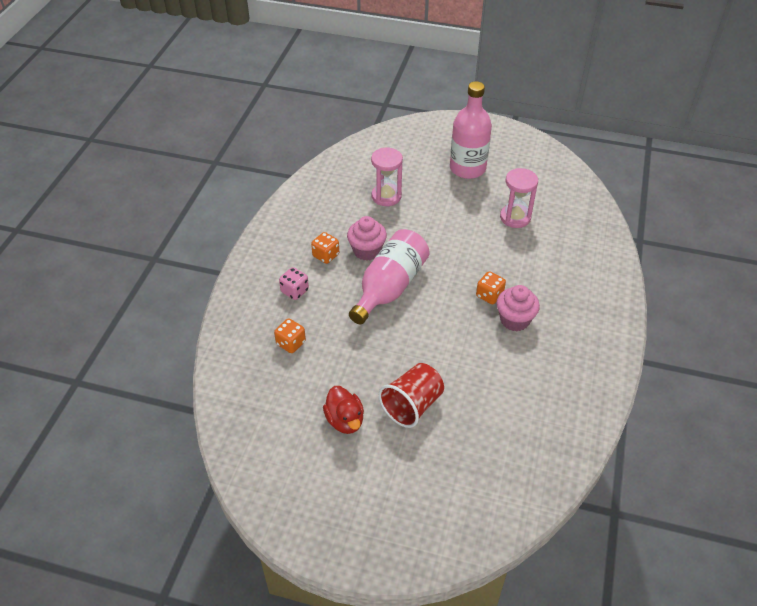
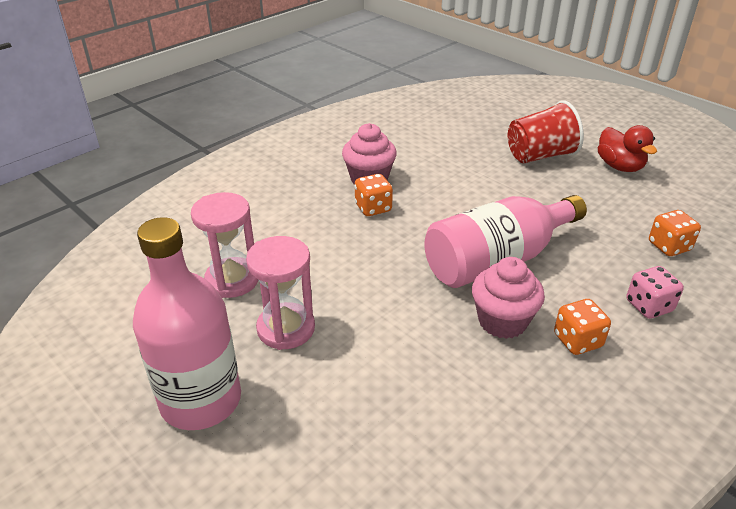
camera: 150 degrees left, 10 degrees down
(345, 420) = (619, 166): red duck -> red duck turned 150 degrees clockwise
(386, 196) = (403, 408): pink hourglass -> pink hourglass (286, 328)

